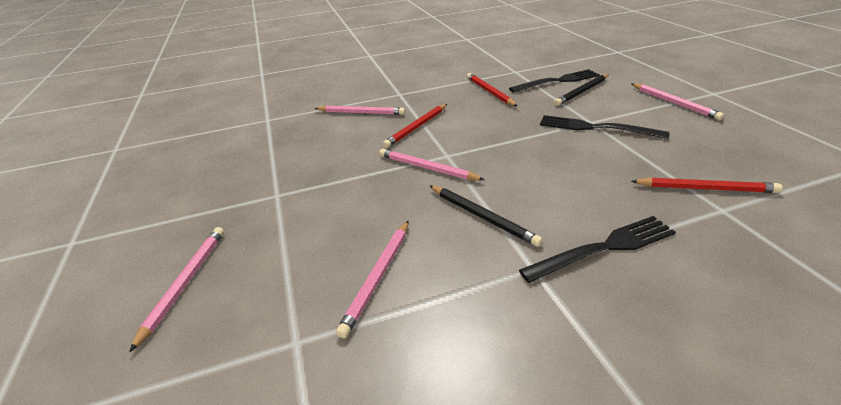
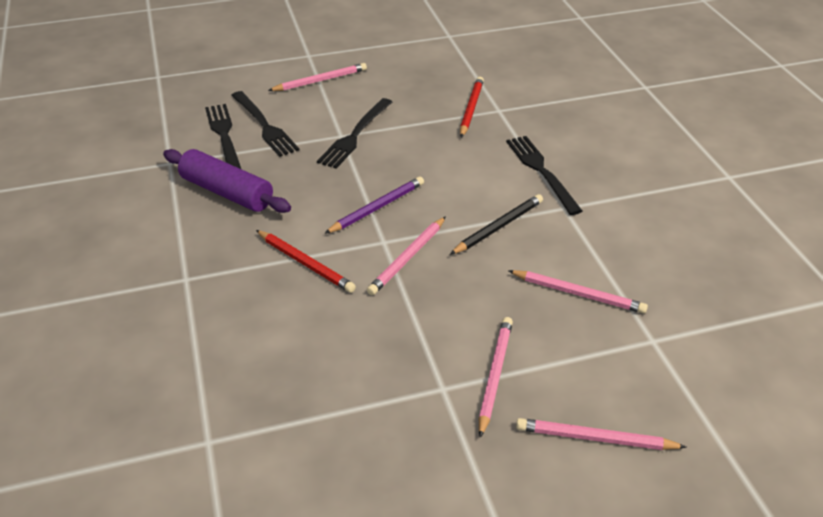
camera: 90 degrees left, 5 degrees up
(361, 113) = (235, 320): pink pencil -> pink pencil (495, 376)
(489, 92) = (227, 192): red pencil -> purple rolling pin
(491, 148) = (377, 208): none -> purple pencil
(582, 92) = (264, 126): black pencil -> black fork

